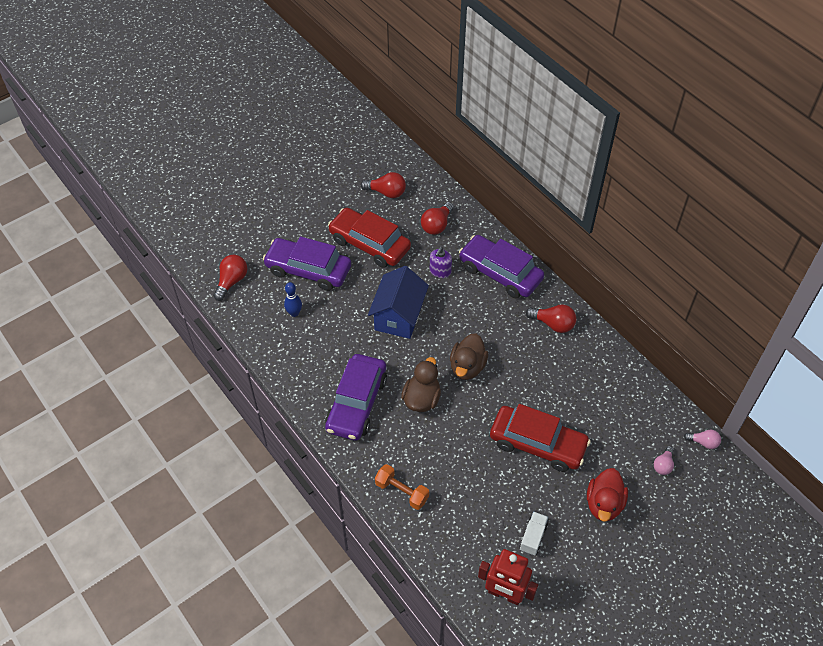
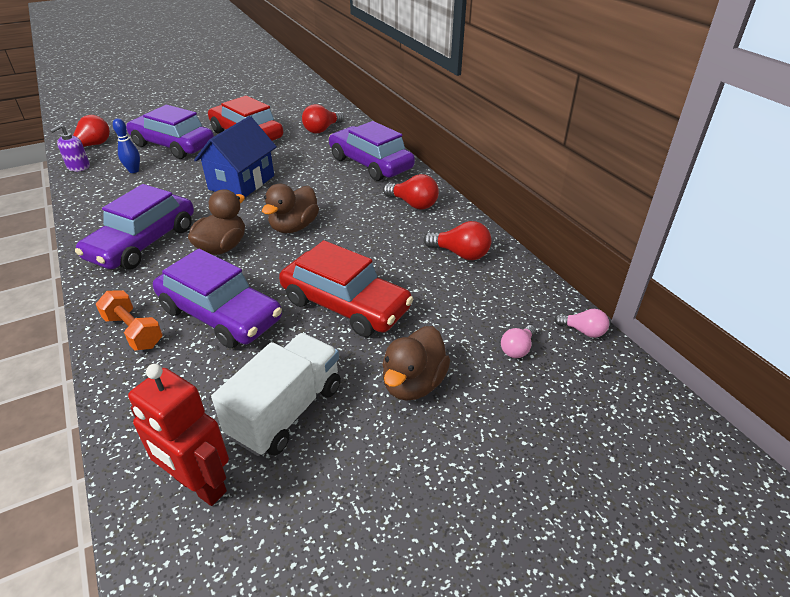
camera: 10 degrees right, 15 degrees down
(386, 192) = (285, 108): red light bulb -> red light bulb (460, 254)
(440, 271) = (307, 157): purple soap dispenser -> purple soap dispenser (78, 167)
(454, 467) = (220, 314): none -> purple car
(533, 537) = (286, 411): white truck -> white truck, size x1.90
(604, 504) = (413, 383): red duck -> brown duck

